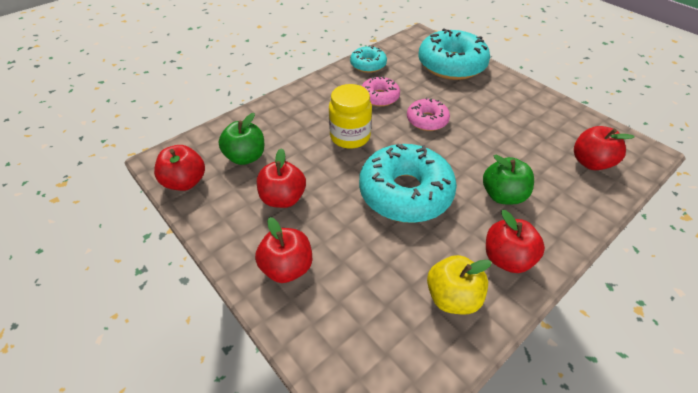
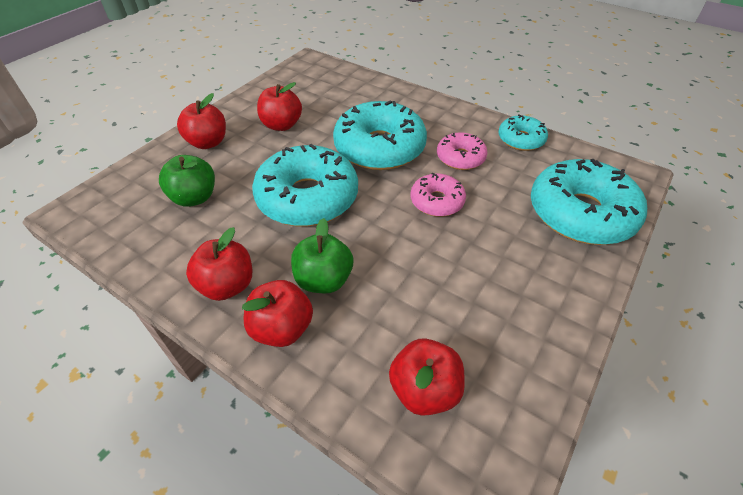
camera: 75 degrees right, 0 degrees up
(185, 182) = (288, 76): red apple -> red apple (282, 328)
(246, 157) = (326, 95): green apple -> green apple (194, 198)
(350, 136) = (379, 148): yellow jar -> turquoise donut
(452, 297) = (178, 244): yellow apple -> none

